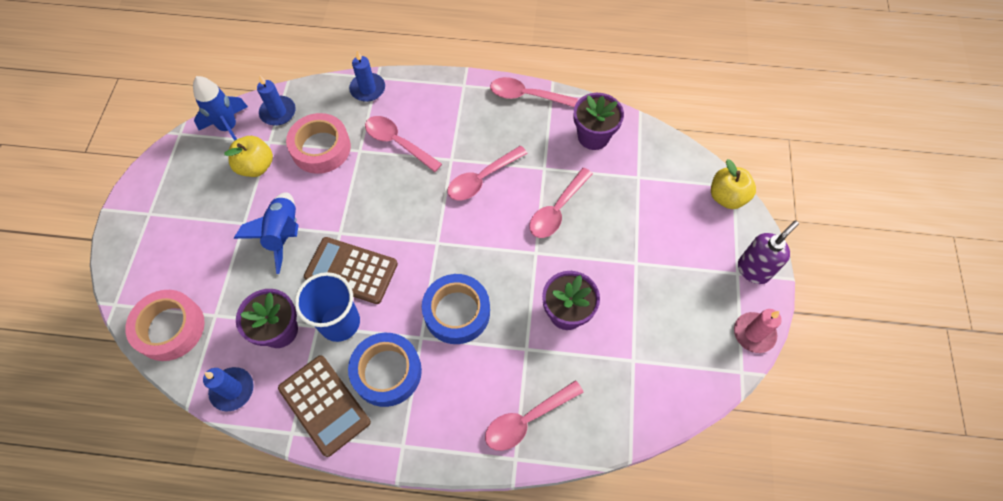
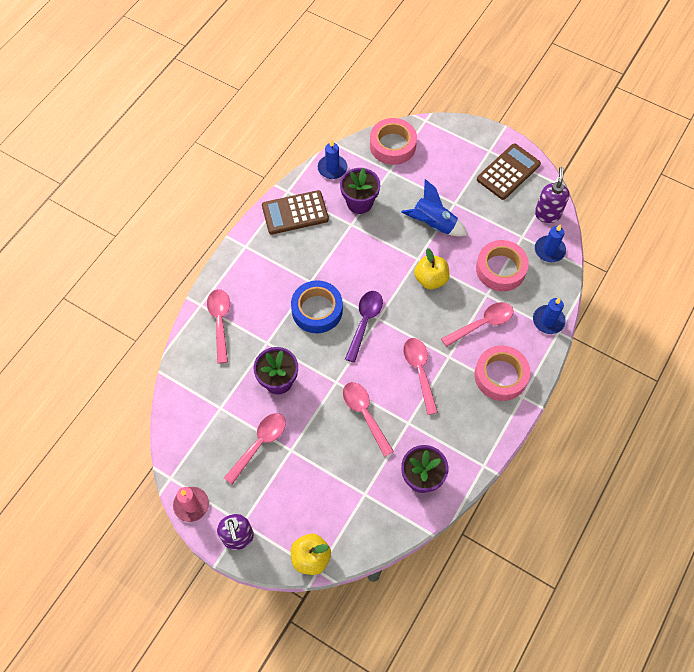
camera: 115 degrees right, 0 degrees up
(229, 128) = (547, 214): blue rocket -> purple soap dispenser
(256, 166) = (502, 222): yellow apple -> yellow apple (430, 279)
(340, 322) = (347, 238): blue cup -> none
(351, 271) = (383, 256): brown calculator -> brown calculator (508, 172)
(387, 372) = (297, 253): blue tape -> none
(448, 254) = (364, 322): none -> purple spoon
(450, 108) = (500, 376): none -> pink tape
(526, 96) = (489, 443): pink spoon -> pink spoon (259, 444)

